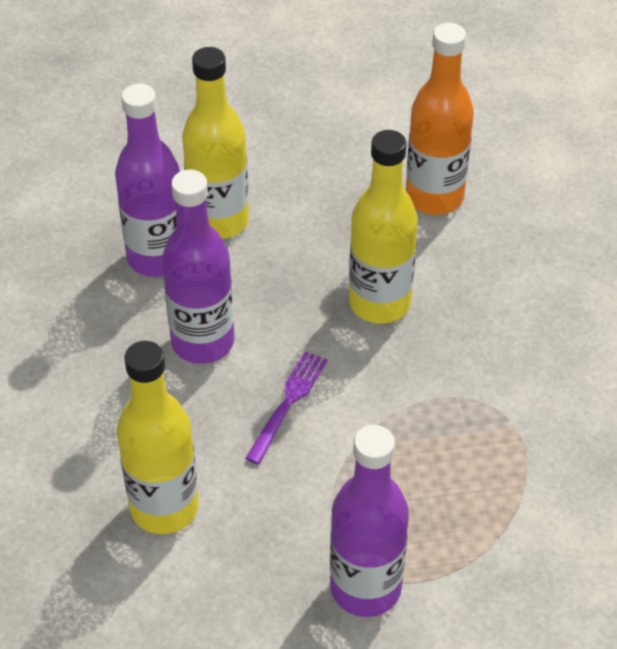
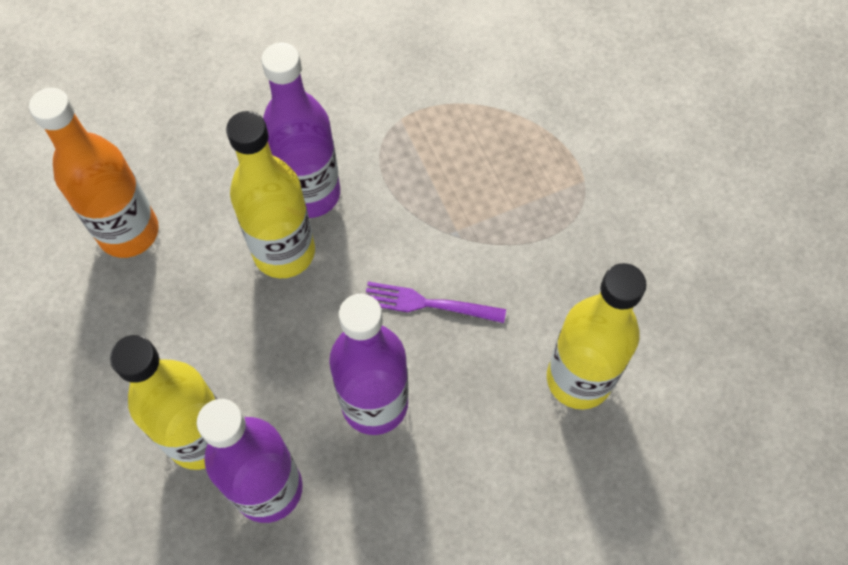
camera: 105 degrees left, 15 degrees up
(365, 588) = (598, 197): purple bottle -> purple bottle (310, 194)

